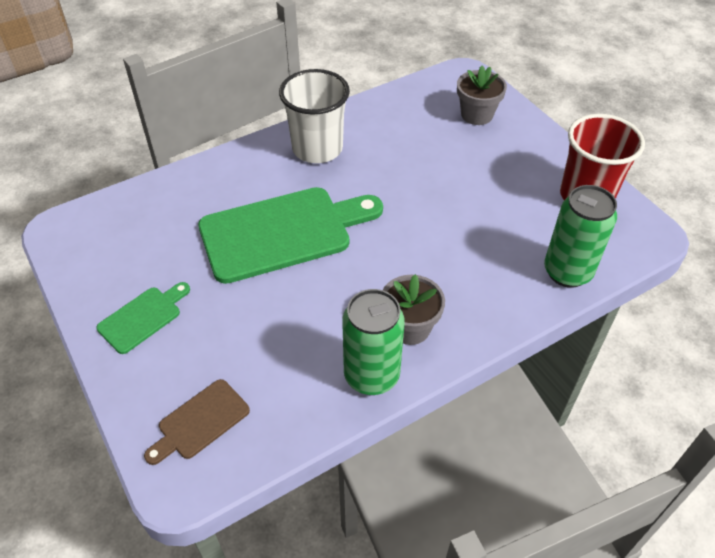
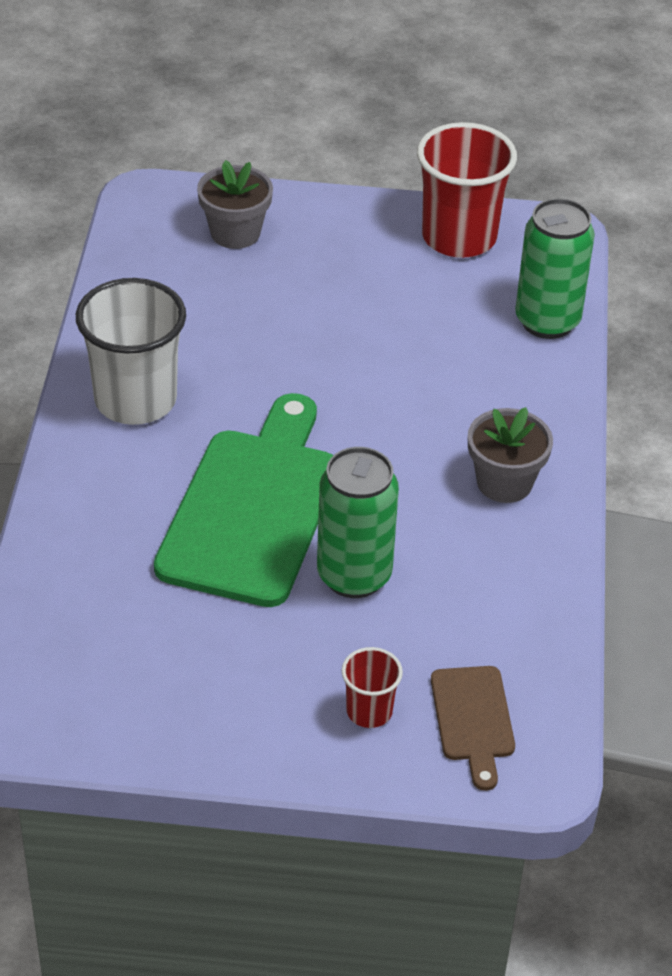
camera: 55 degrees left, 5 degrees down
(143, 317) = (265, 703): green cutting board -> none
(170, 367) = (369, 711): none -> red cup
(371, 376) = (539, 548): green can -> green can (354, 575)

